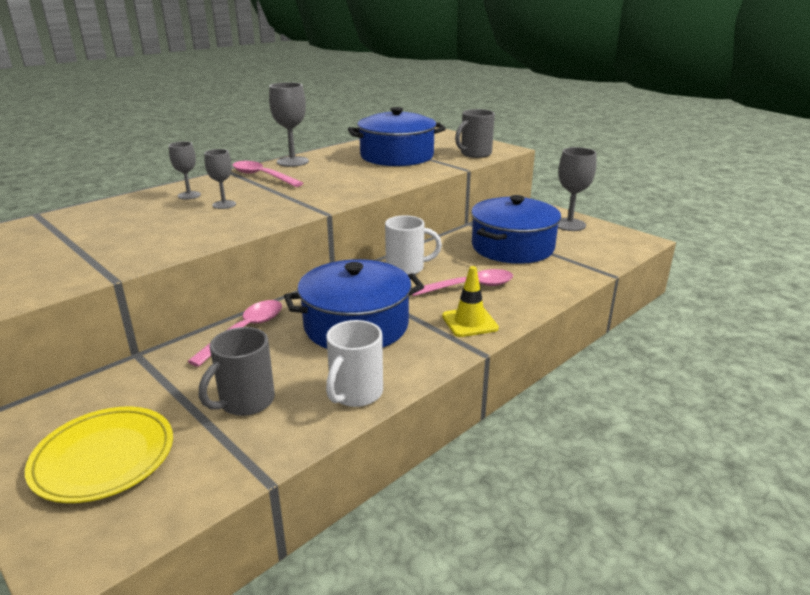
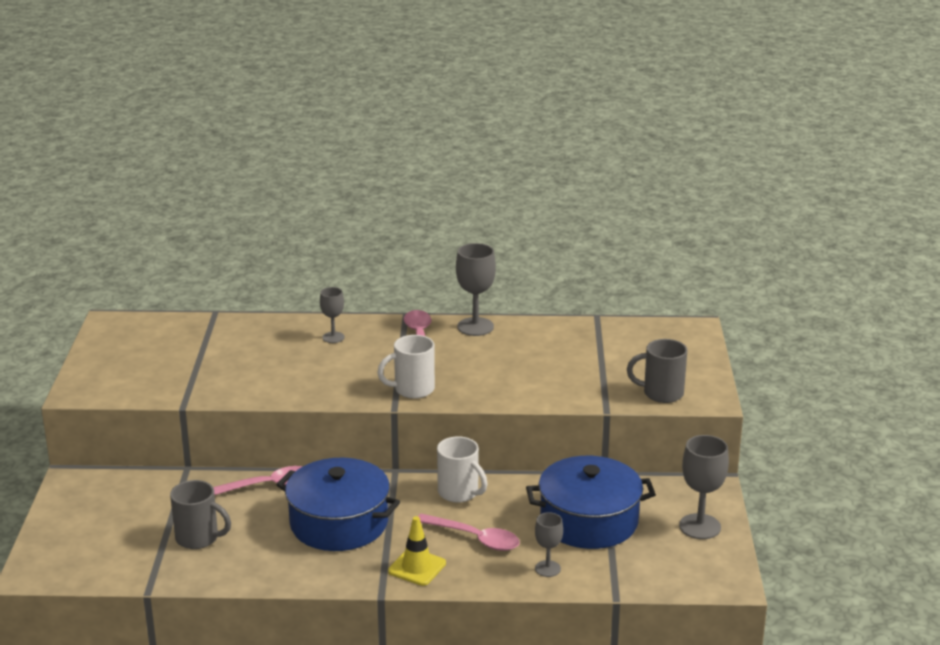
camera: 45 degrees right, 0 degrees up
(104, 458) = (97, 529): yellow plate -> none
(224, 205) = (340, 361): grey goblet -> grey goblet (547, 568)
(245, 402) = (198, 538): grey mug -> grey mug turned 150 degrees counterclockwise
(355, 394) = (261, 571): white mug -> white mug (412, 389)
(397, 156) = (580, 361): blue pot -> none

